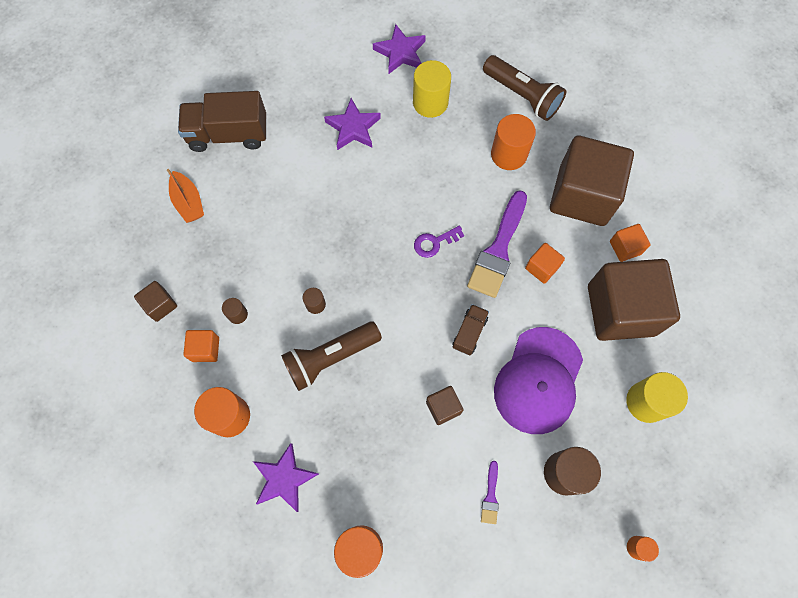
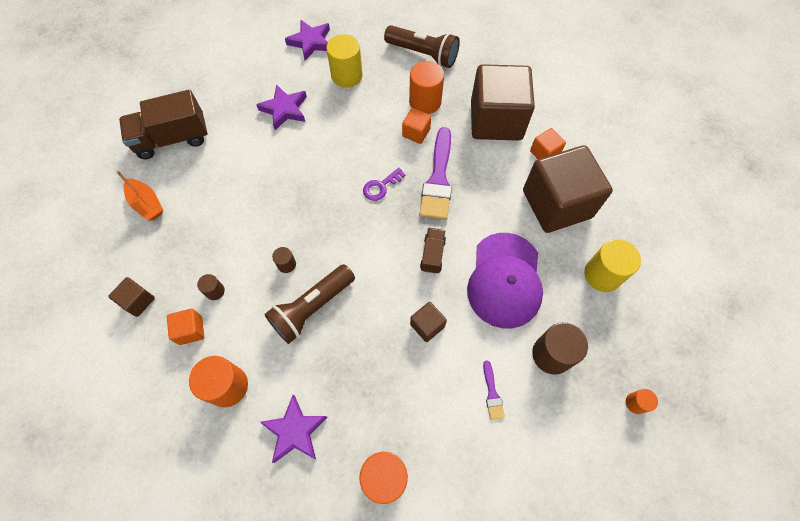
camera: 15 degrees left, 5 degrees down
(542, 267) = (479, 185): orange cube -> orange cube (416, 133)

